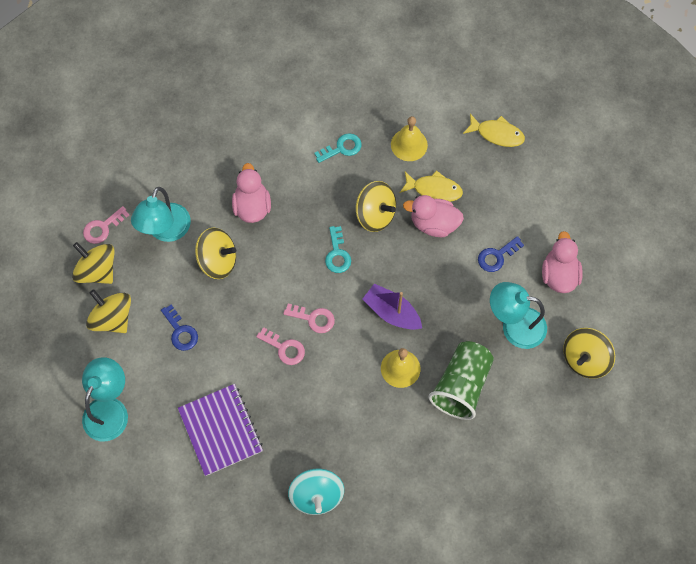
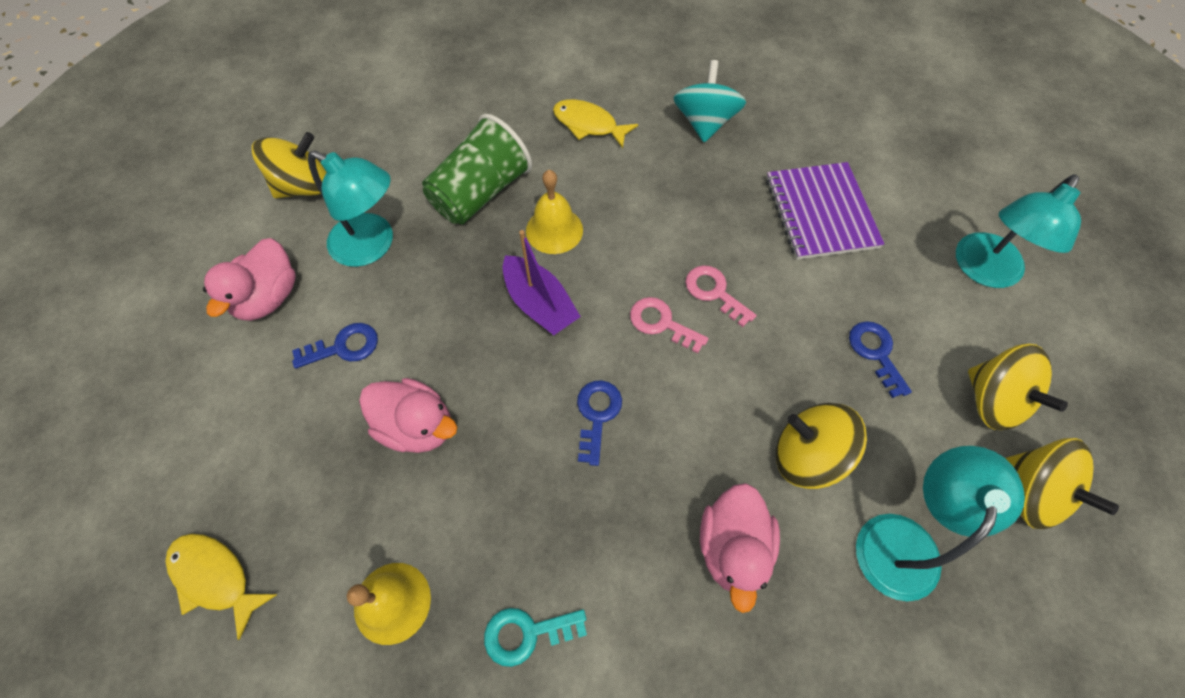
camera: 165 degrees left, 5 degrees down
(103, 228) = (1031, 580): pink key -> none
(337, 254) = (597, 415): turquoise key -> blue key
(375, 214) = (509, 469): yellow spinning top -> none
(434, 189) = (387, 491): yellow fish -> yellow fish (588, 125)

